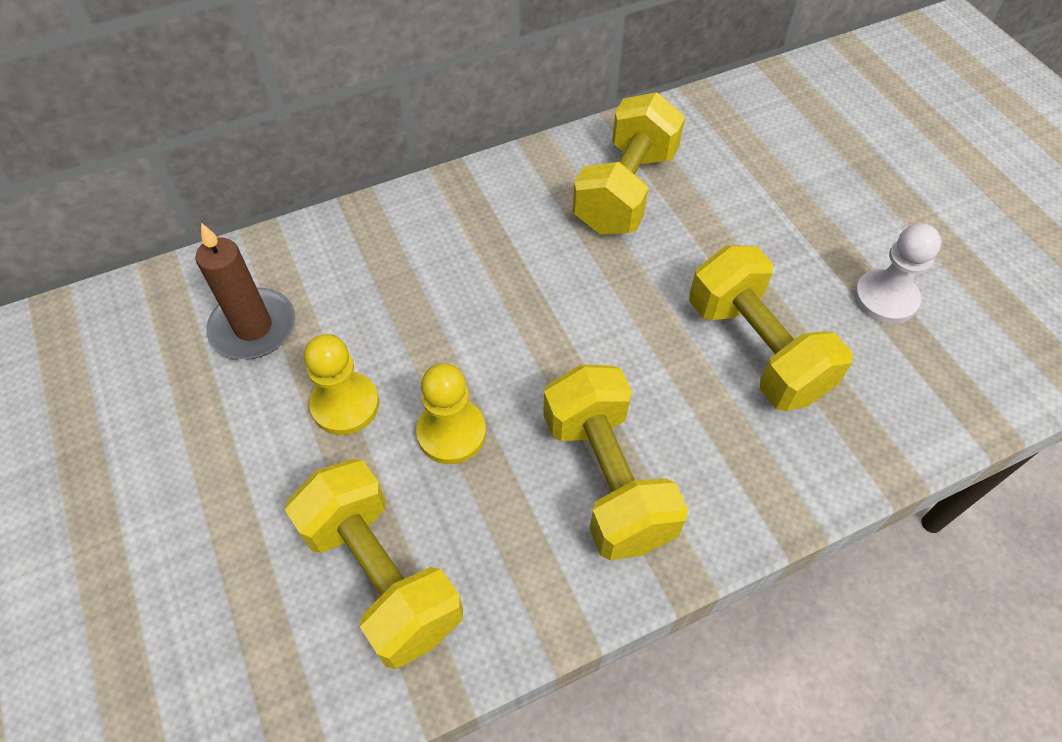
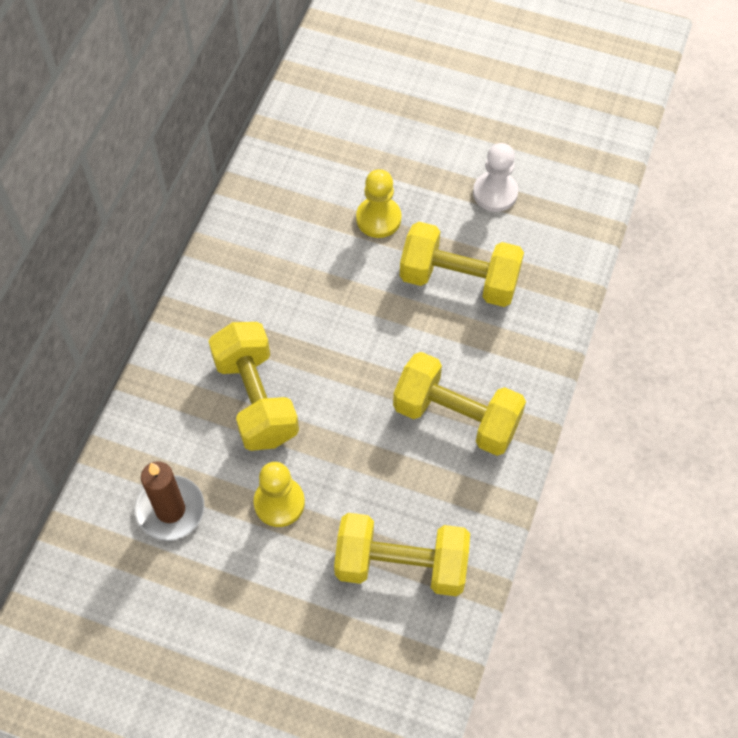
camera: 45 degrees left, 5 degrees up
(451, 433) = (353, 465): yellow pawn -> yellow pawn (378, 218)
(625, 190) = (291, 237): yellow dumbbell -> yellow dumbbell (256, 399)

